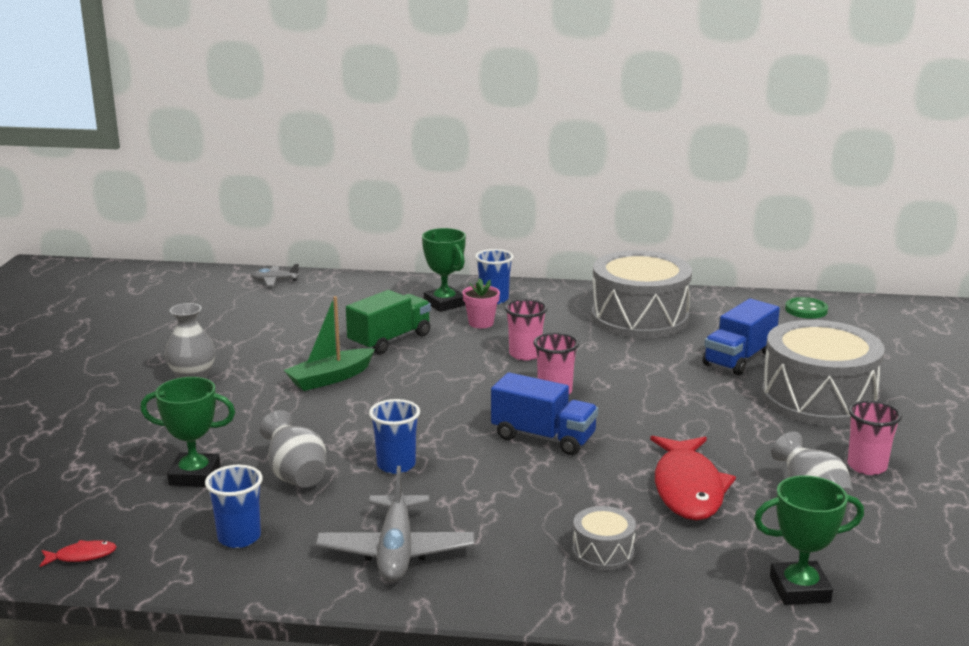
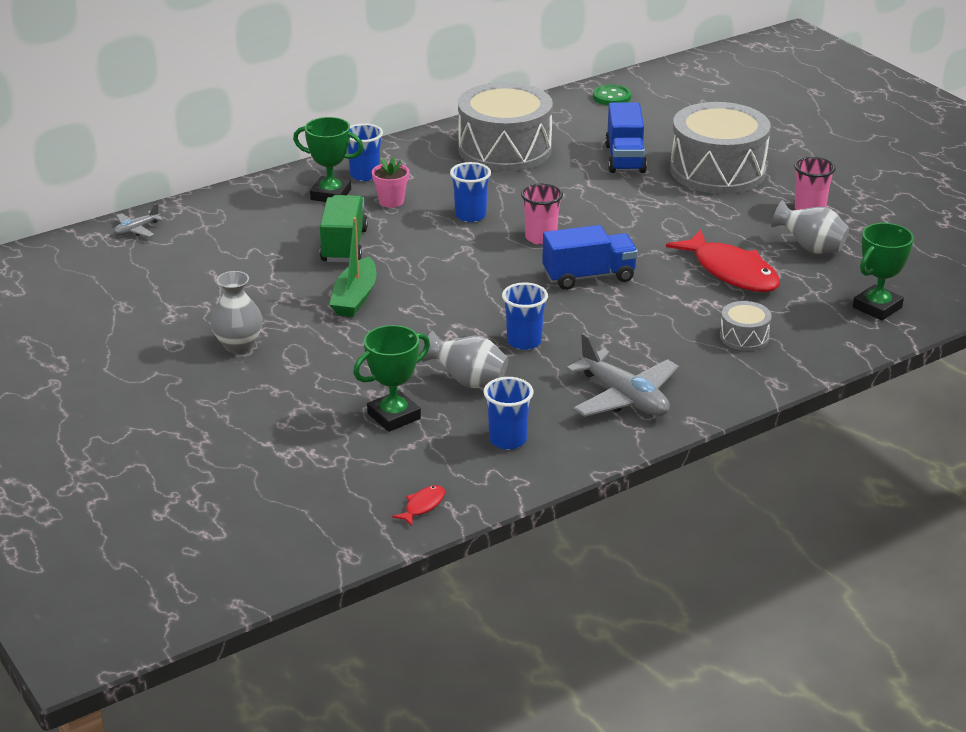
camera: 40 degrees left, 10 degrees up
(525, 354) = (470, 215): pink cup -> blue cup

